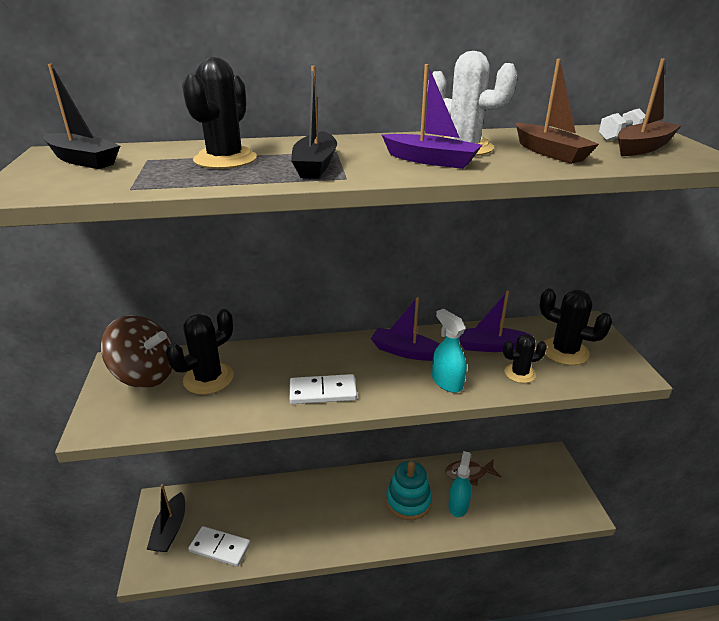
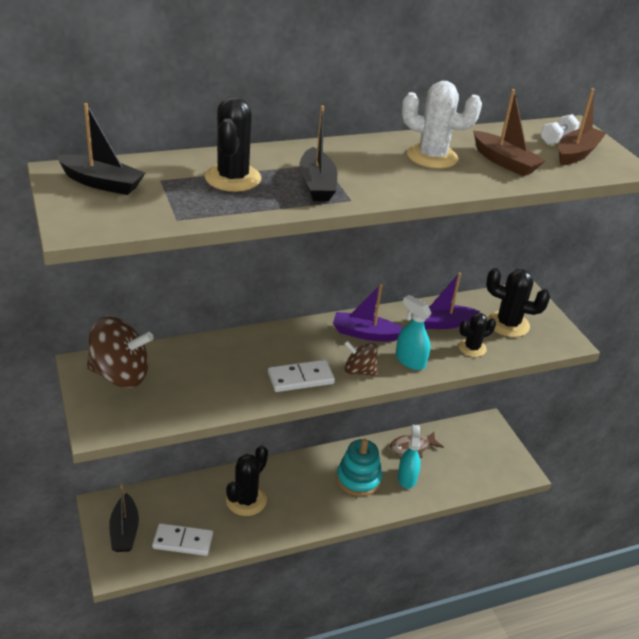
camera: 15 degrees left, 5 degrees up
(208, 378) = (186, 373): black cactus -> black cactus (246, 500)
(388, 389) = (359, 371): none -> brown spinning top
(431, 160) = (411, 175): purple boat -> none

